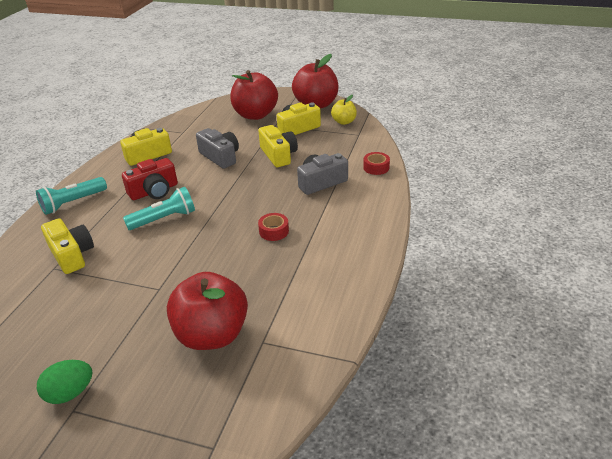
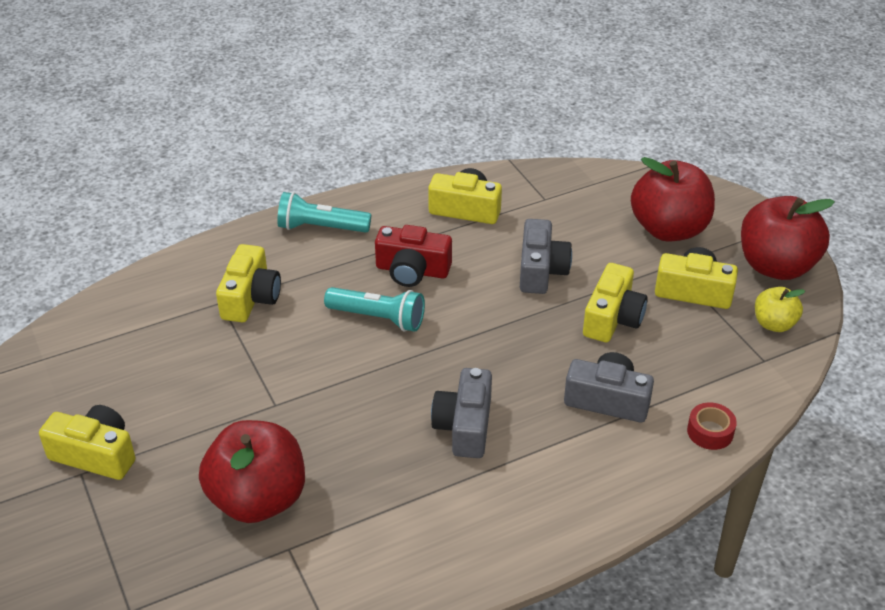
camera: 45 degrees right, 5 degrees up
(70, 393) = (95, 454): green egg -> yellow camera
(274, 231) = (464, 426): red tape -> grey camera

